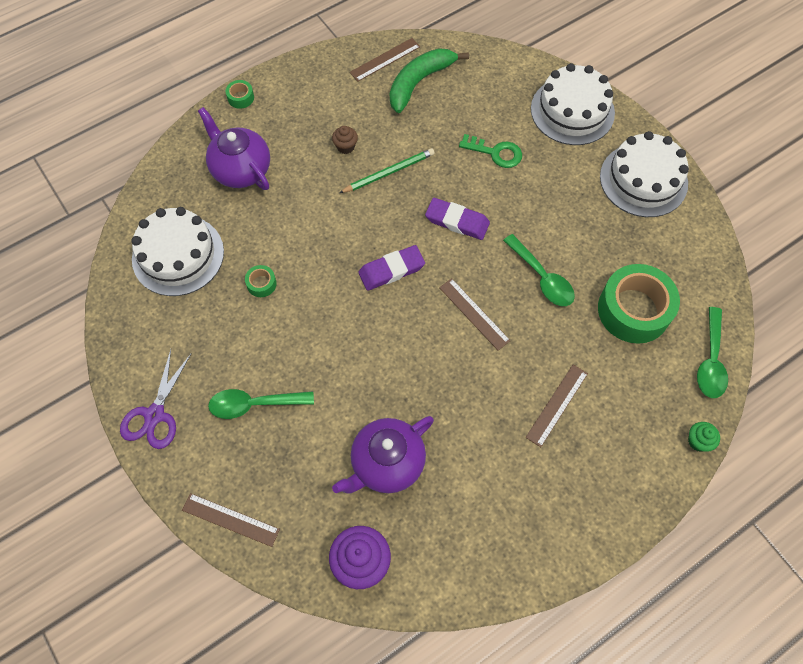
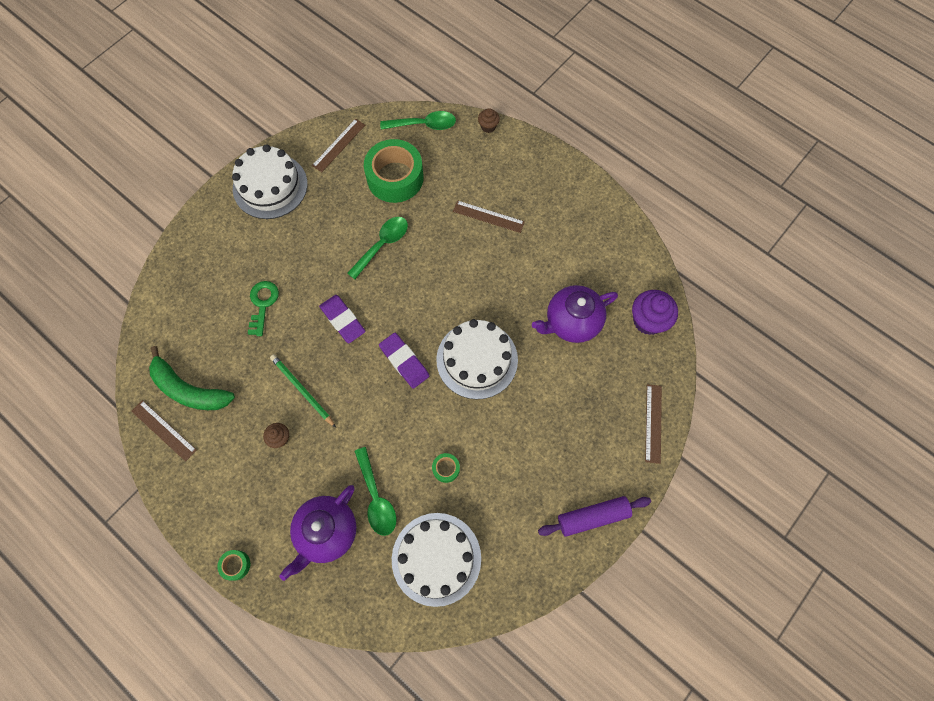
camera: 105 degrees left, 5 degrees up
(155, 415) = (593, 517): purple scissors -> purple rolling pin
(254, 404) = (557, 437): green spoon -> green spoon (376, 498)
(386, 463) = (571, 322): purple teapot -> purple teapot turned 120 degrees clockwise
(457, 221) = (343, 320): purple eraser -> purple eraser turned 45 degrees counterclockwise
(474, 314) = (428, 288): brown ruler -> brown ruler (339, 145)
(572, 111) = (204, 250): white cake -> white cake (477, 359)
(698, 441) = (488, 126): green cupcake -> brown cupcake

